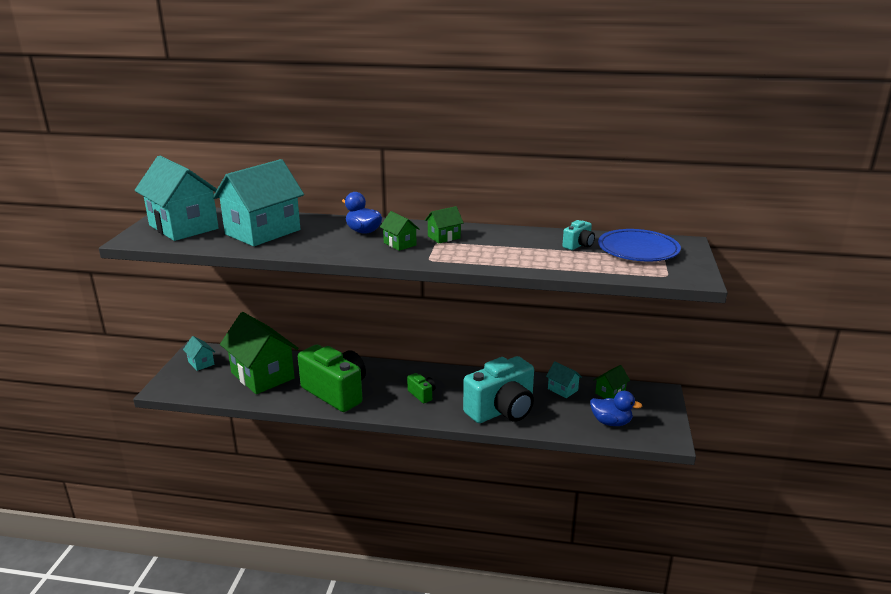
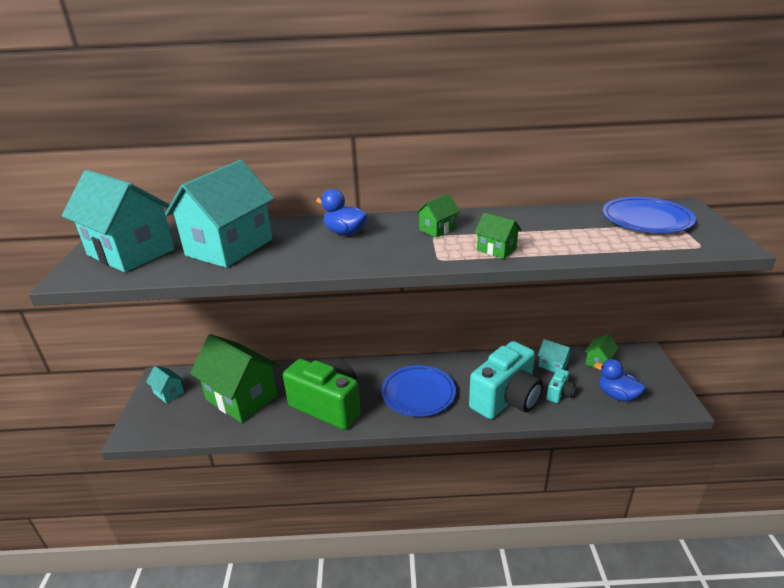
camera: 10 degrees left, 5 degrees up
(400, 244) = (394, 243): green house -> green house (496, 250)
(422, 394) = (418, 394): green camera -> blue plate
(578, 245) = (583, 222): turquoise camera -> turquoise camera (559, 393)
(611, 422) = (617, 395): blue duck -> blue duck turned 150 degrees counterclockwise

